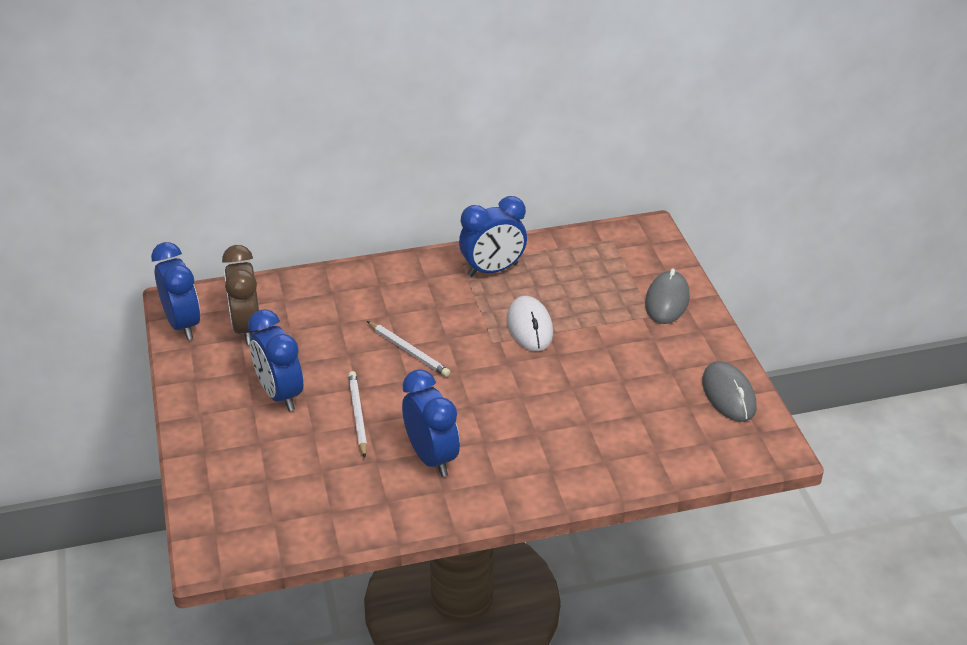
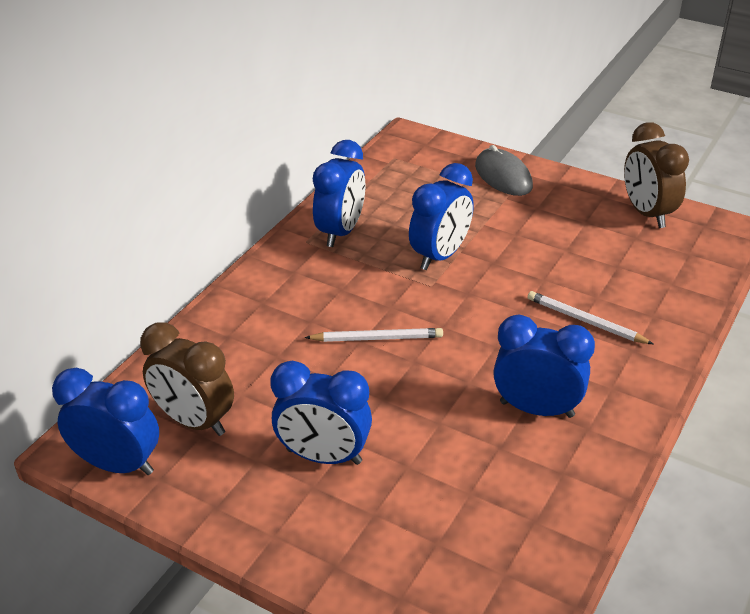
camera: 45 degrees left, 0 degrees up
(358, 415) = (422, 421): white pencil -> white pencil (586, 321)
(530, 327) = (440, 256): white mouse -> blue clock
(728, 395) = (647, 213): grey mouse -> brown clock

